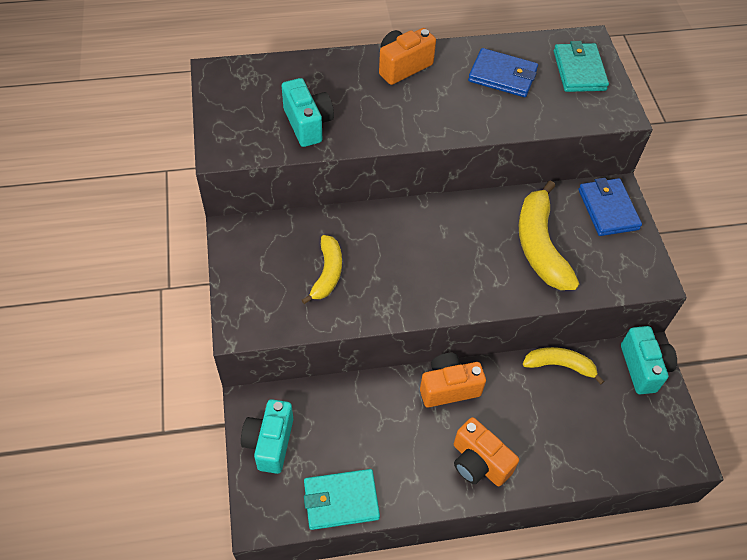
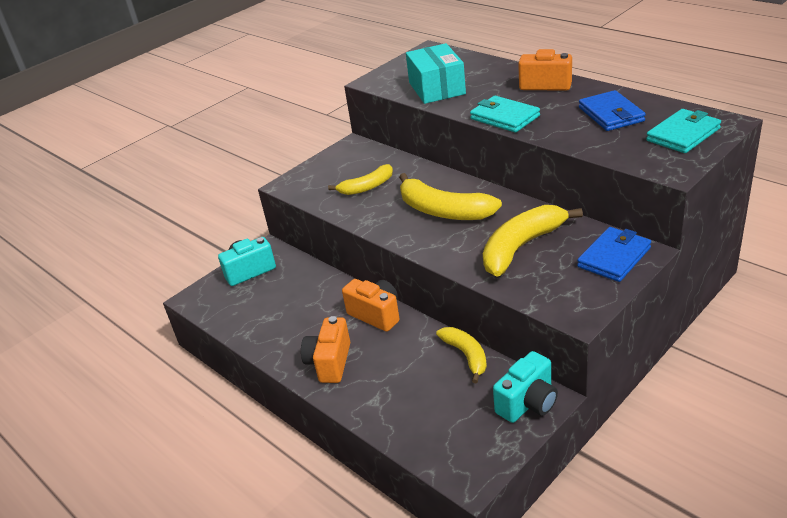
camera: 60 degrees right, 20 degrees down
(308, 124) = (437, 88): turquoise camera -> turquoise box
(341, 501) = (236, 320): turquoise wallet -> turquoise wallet (504, 117)
(433, 252) = (443, 211): none -> yellow banana

